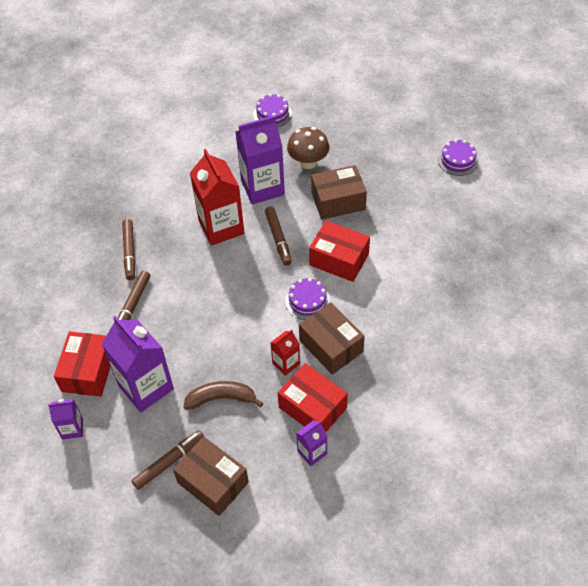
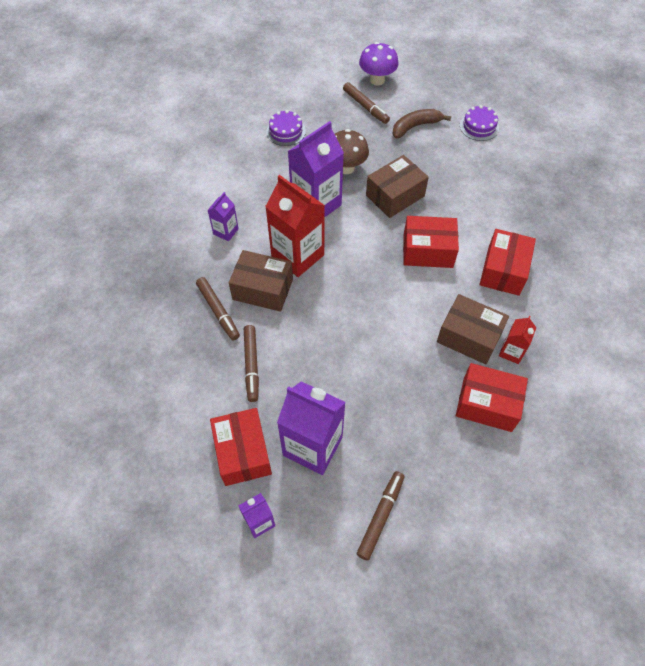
camera: 25 degrees left, 5 degrees up
(213, 482) = (436, 520): brown box -> brown box (263, 289)
(221, 398) = (395, 428): brown banana -> brown banana (415, 126)
(278, 239) = (359, 249): brown marker -> brown marker (365, 107)
(286, 363) = (437, 369): red carton -> red carton (511, 352)
(307, 301) = (422, 300): purple cake -> none
(312, 452) = (512, 449): purple carton -> purple carton (226, 231)
(385, 89) = (377, 80): none -> purple mushroom
(398, 299) = (503, 271): none -> red box

